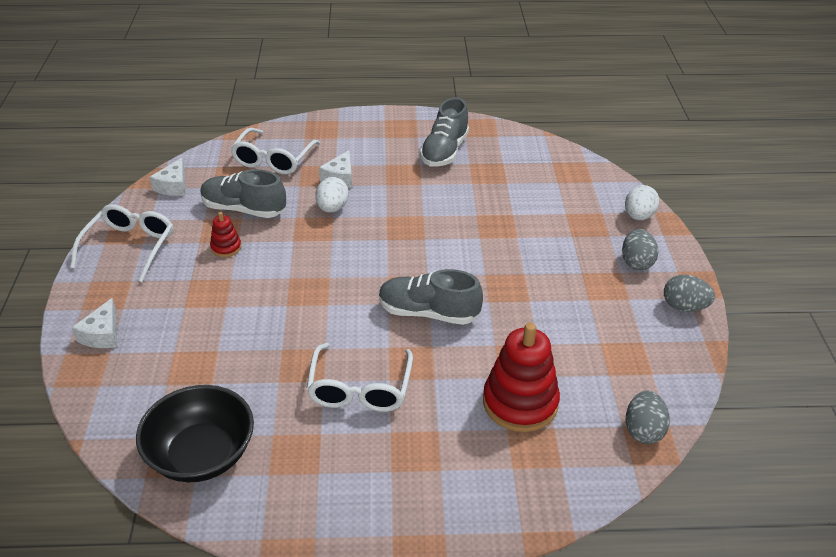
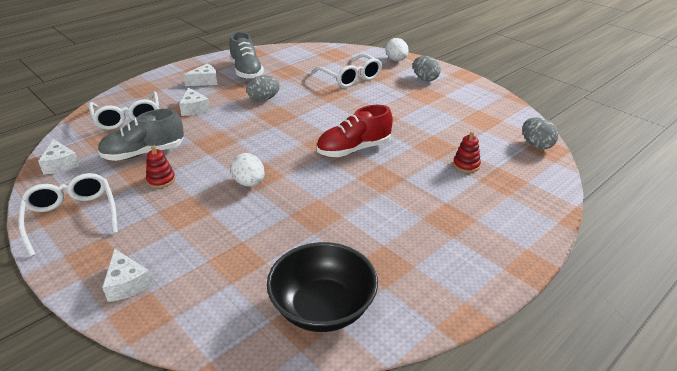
camera: 40 degrees left, 5 degrees down
(332, 208) = (212, 126): white egg -> white egg (249, 183)
(360, 388) = (371, 207): white glasses -> white glasses (350, 78)
(388, 146) = (205, 81): none -> white cheese
(428, 313) = (354, 149): grey shoe -> red shoe
(520, 403) = (466, 165): red stacking toy -> red stacking toy, size x0.48
(684, 307) = (473, 87): grey egg -> grey egg (264, 99)

